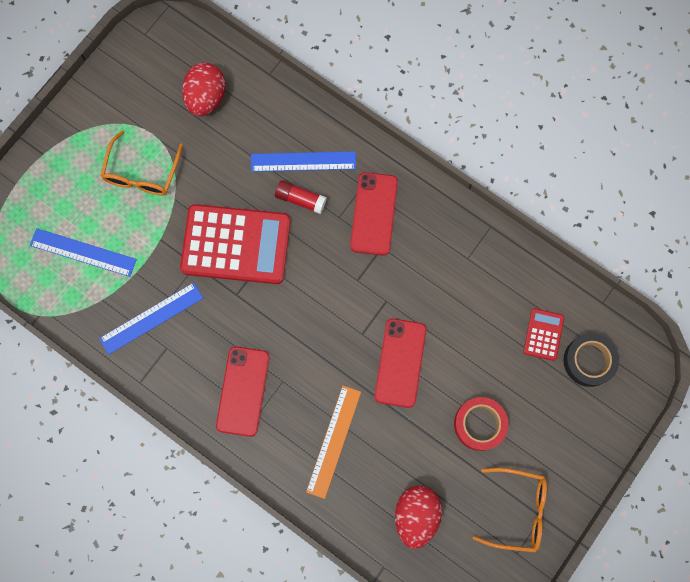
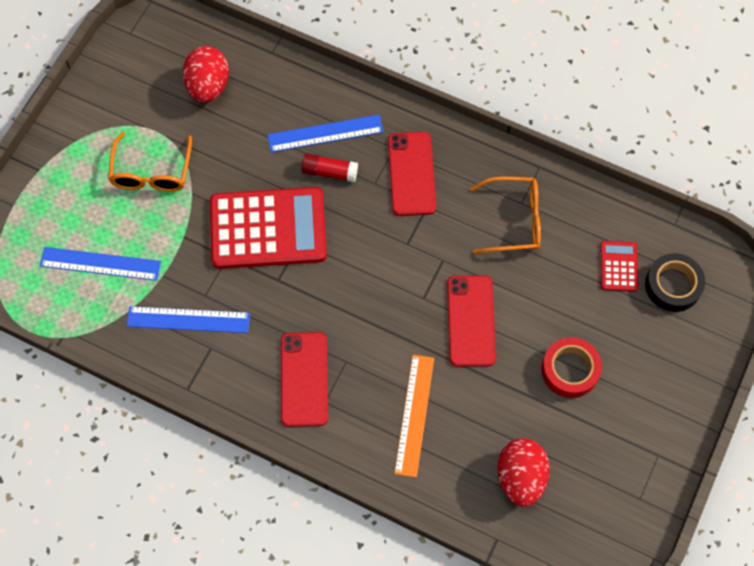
camera: 10 degrees left, 10 degrees down
(151, 318) = (188, 319): blue ruler -> blue ruler turned 45 degrees clockwise
(517, 510) = (629, 453): orange glasses -> orange glasses (513, 220)

